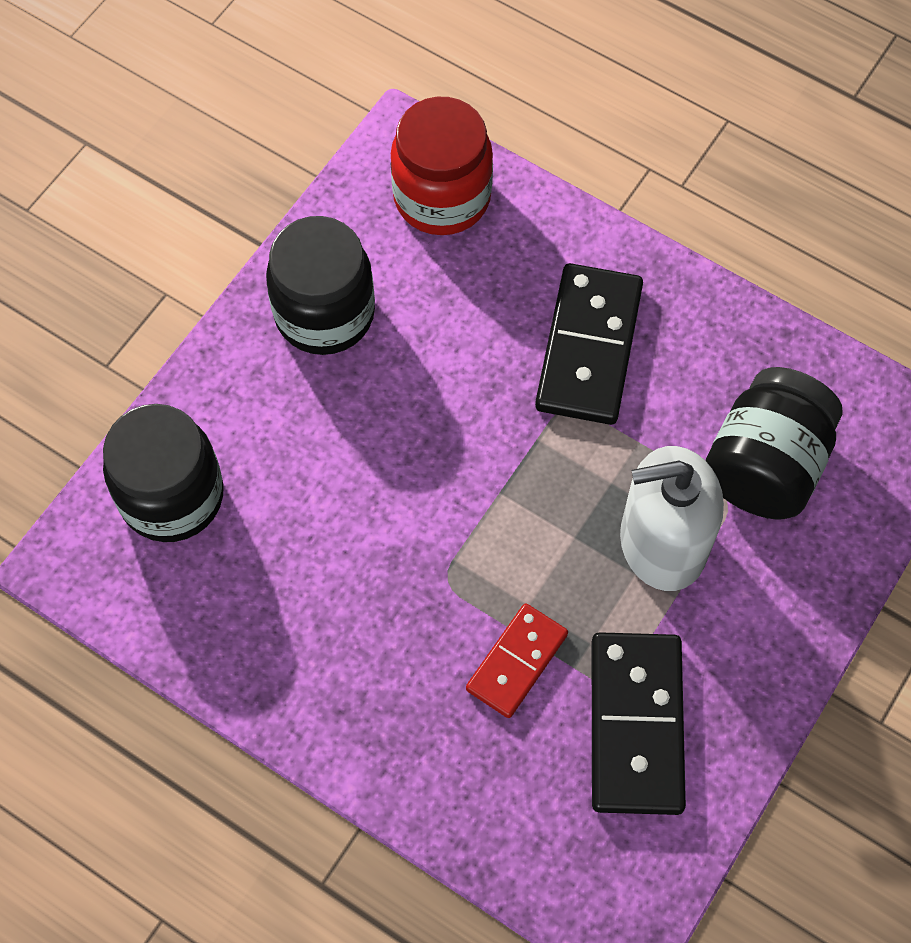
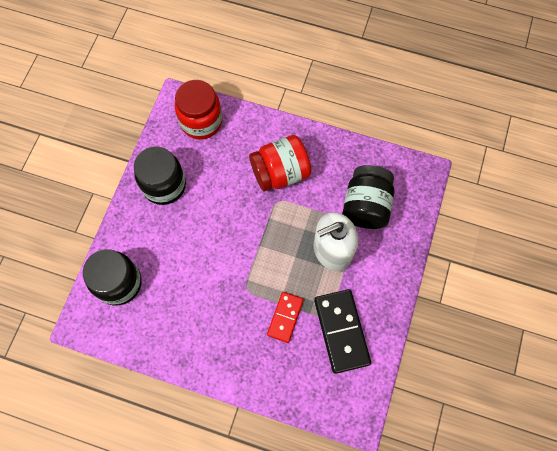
camera: 15 degrees left, 5 degrees up
(589, 347) = (280, 173): black domino -> red jar

